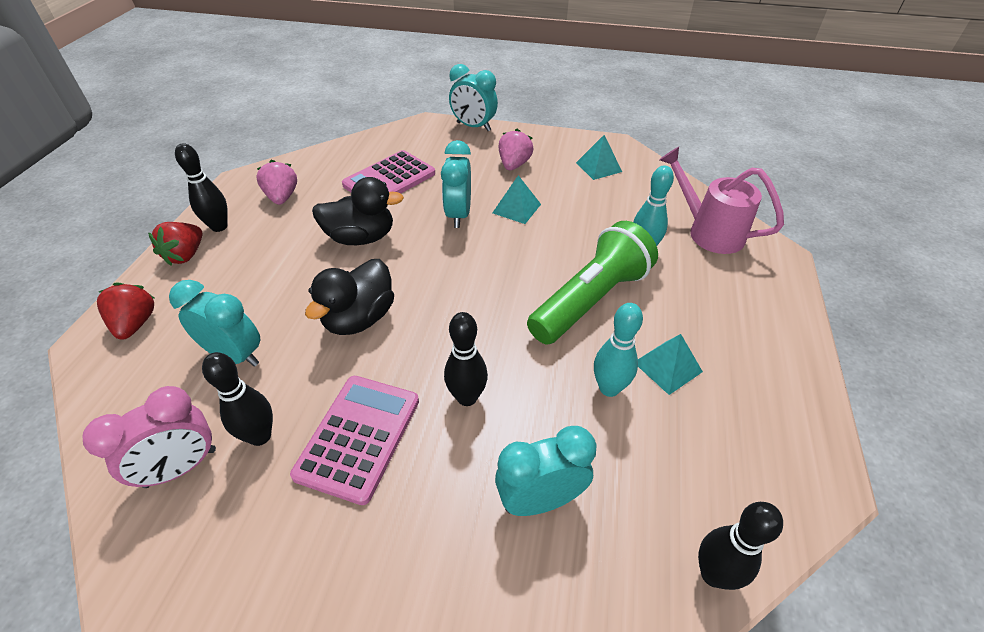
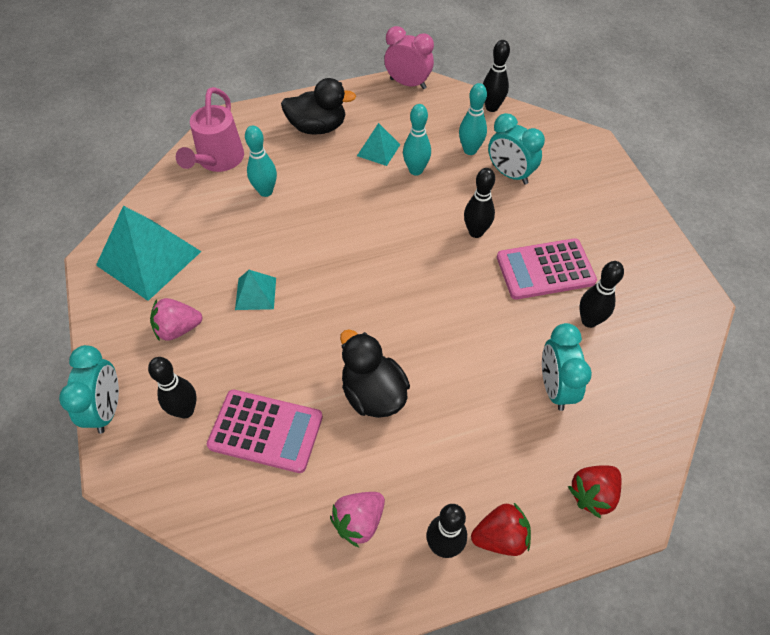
camera: 120 degrees left, 10 degrees up
(181, 467) = (641, 346): pink clock -> pink clock (408, 84)
(359, 318) = (462, 330): black duck -> black duck (318, 127)
(441, 153) = (185, 410): none -> black bowling pin
(458, 215) = (292, 333): turquoise clock -> none
(590, 299) = (343, 203): green flashlight -> none
(598, 167) = (149, 258): turquoise pyramid -> turquoise pyramid, size x1.99
(618, 475) = (470, 150): none -> turquoise bowling pin

